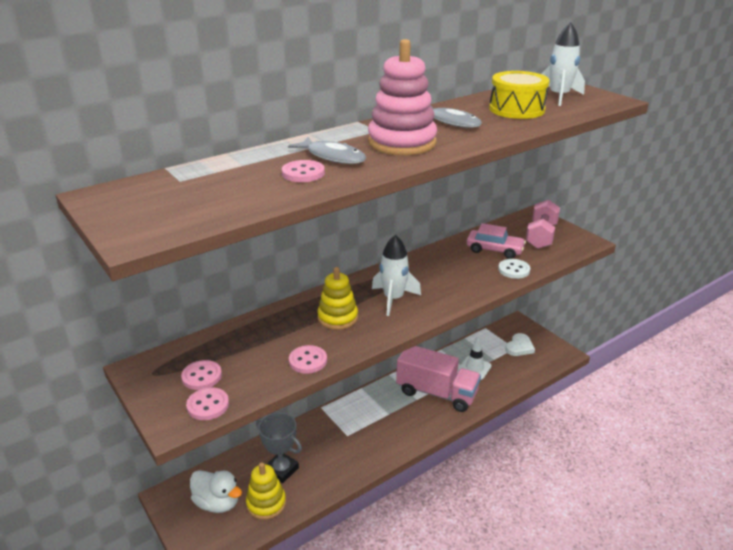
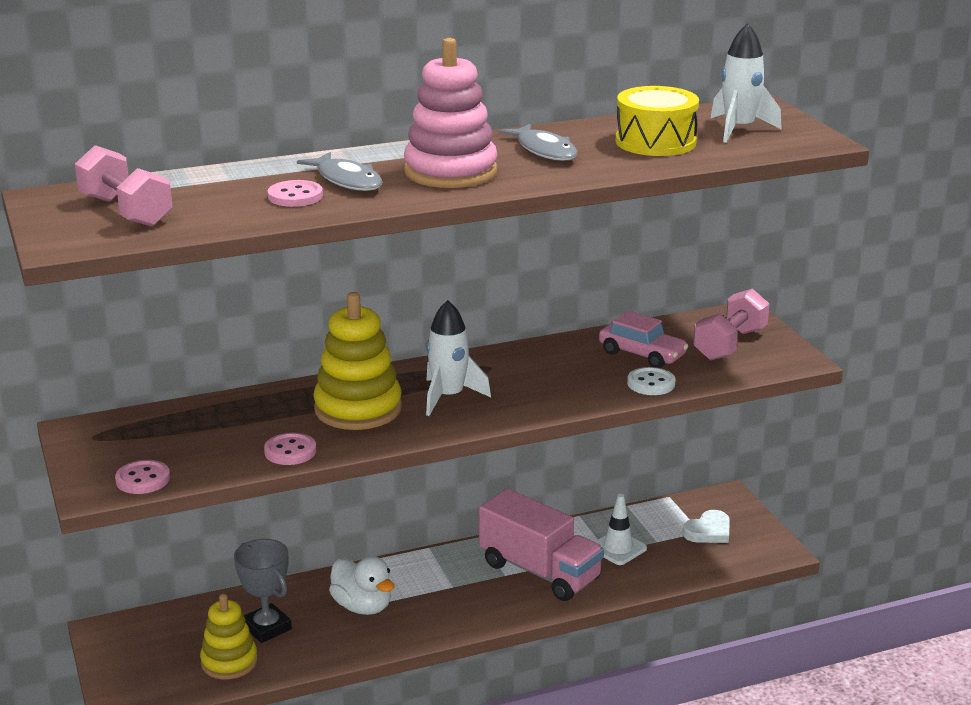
camera: 15 degrees right, 5 degrees down
(174, 201) = (126, 211): none -> pink dumbbell
(202, 376) = (150, 449): pink button -> none
(217, 503) = (165, 650): white duck -> white duck (362, 606)
(337, 318) = (358, 409): yellow stacking toy -> yellow stacking toy, size x1.53

